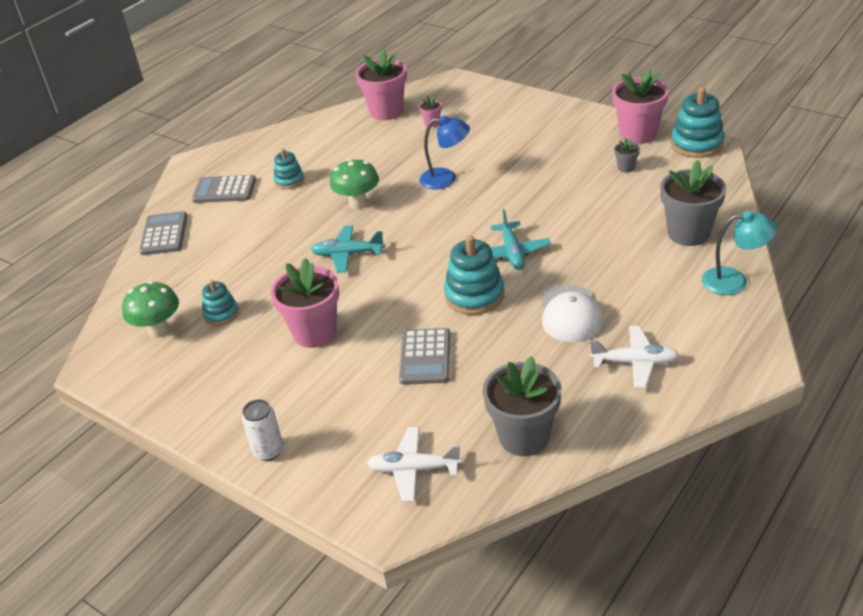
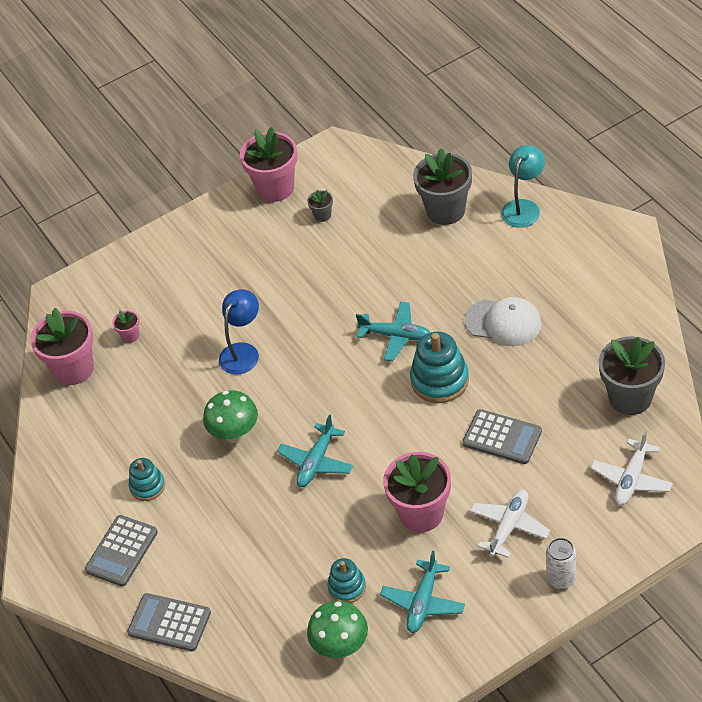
camera: 65 degrees left, 10 degrees up
(216, 364) = (423, 602): none -> turquoise plane
(635, 363) = (584, 302): white plane -> white plane (509, 527)
(697, 144) = (322, 156): turquoise stacking toy -> none

